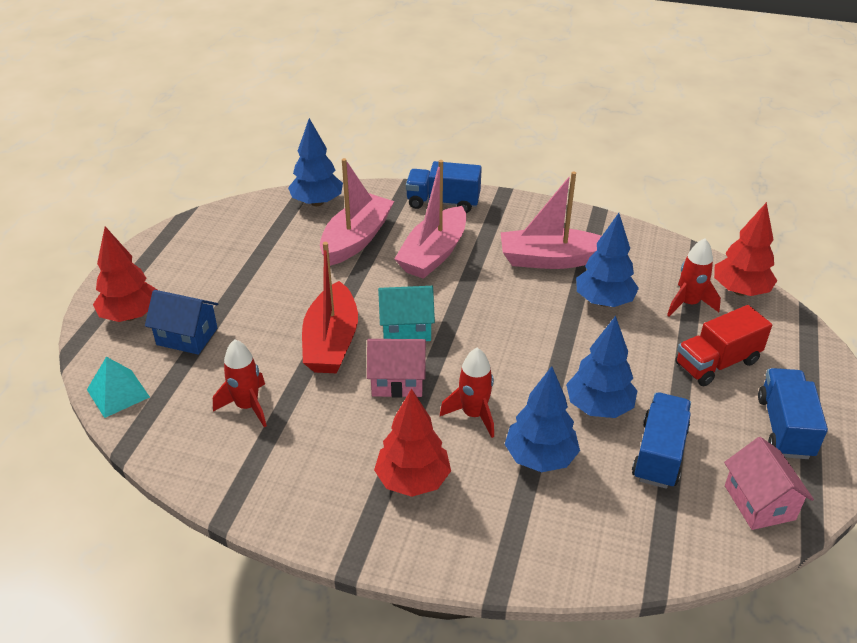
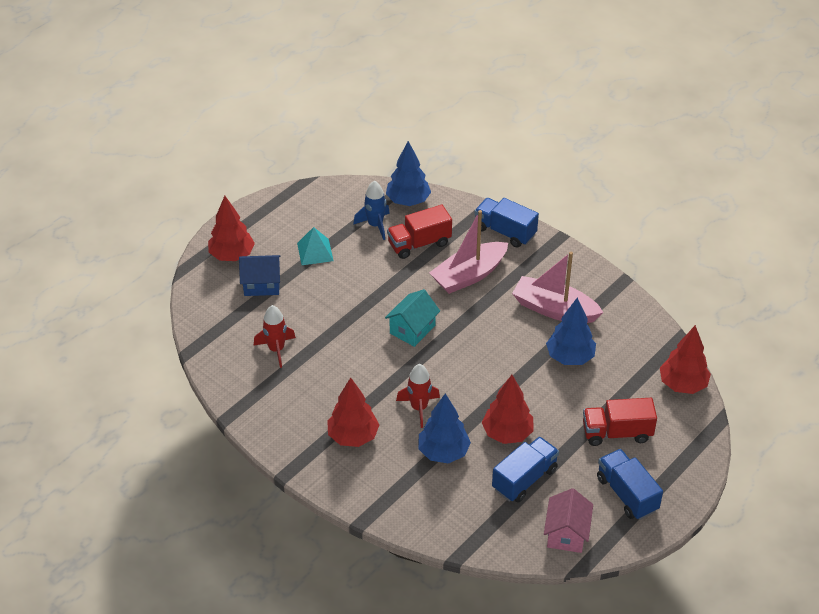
camera: 25 degrees right, 5 degrees up
(118, 393) = (200, 311): turquoise pyramid -> turquoise pyramid (315, 252)
(187, 336) = (261, 284): blue house -> blue house turned 45 degrees counterclockwise
(294, 235) = (375, 225): none -> blue rocket
(331, 342) = (355, 322): red boat -> none
(356, 239) = (419, 243): pink boat -> red truck
(397, 381) = (383, 366): pink house -> none
(406, 328) = (412, 329): turquoise house -> turquoise house turned 75 degrees counterclockwise
(599, 407) = (507, 433): blue tree -> red tree
(688, 304) = (633, 381): red rocket -> none
(784, 427) = (627, 494): blue truck -> blue truck turned 60 degrees counterclockwise

